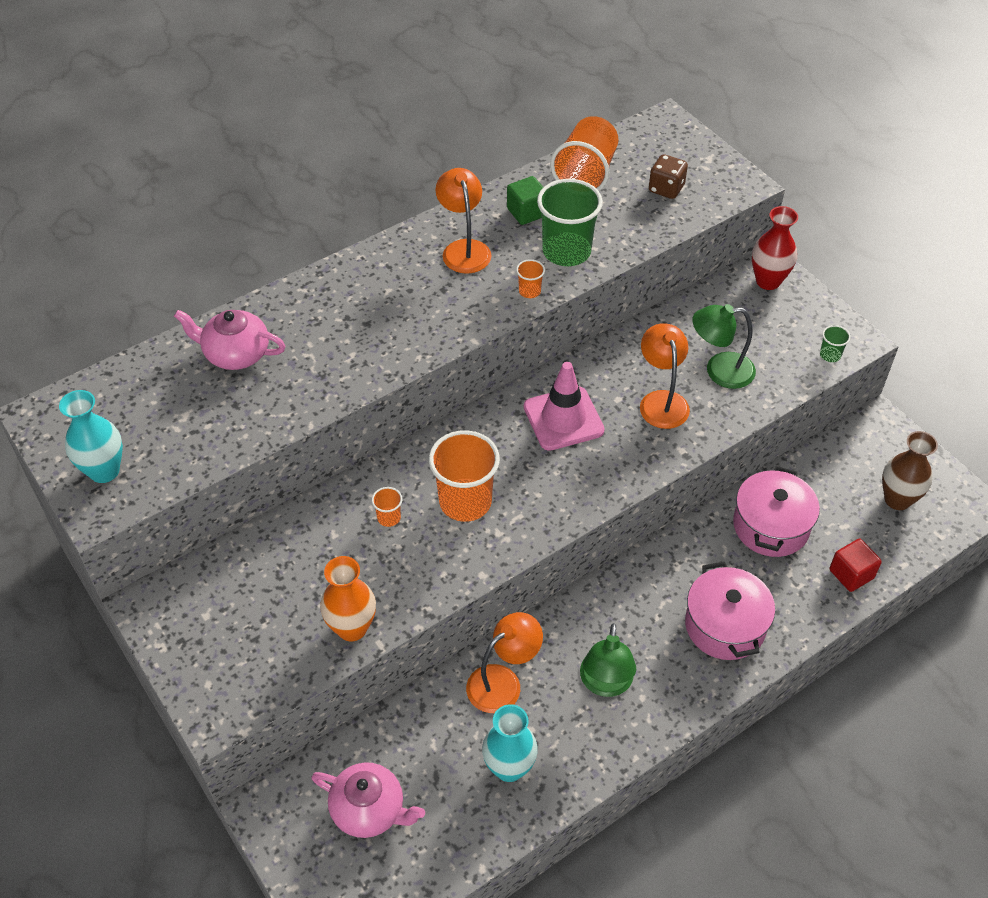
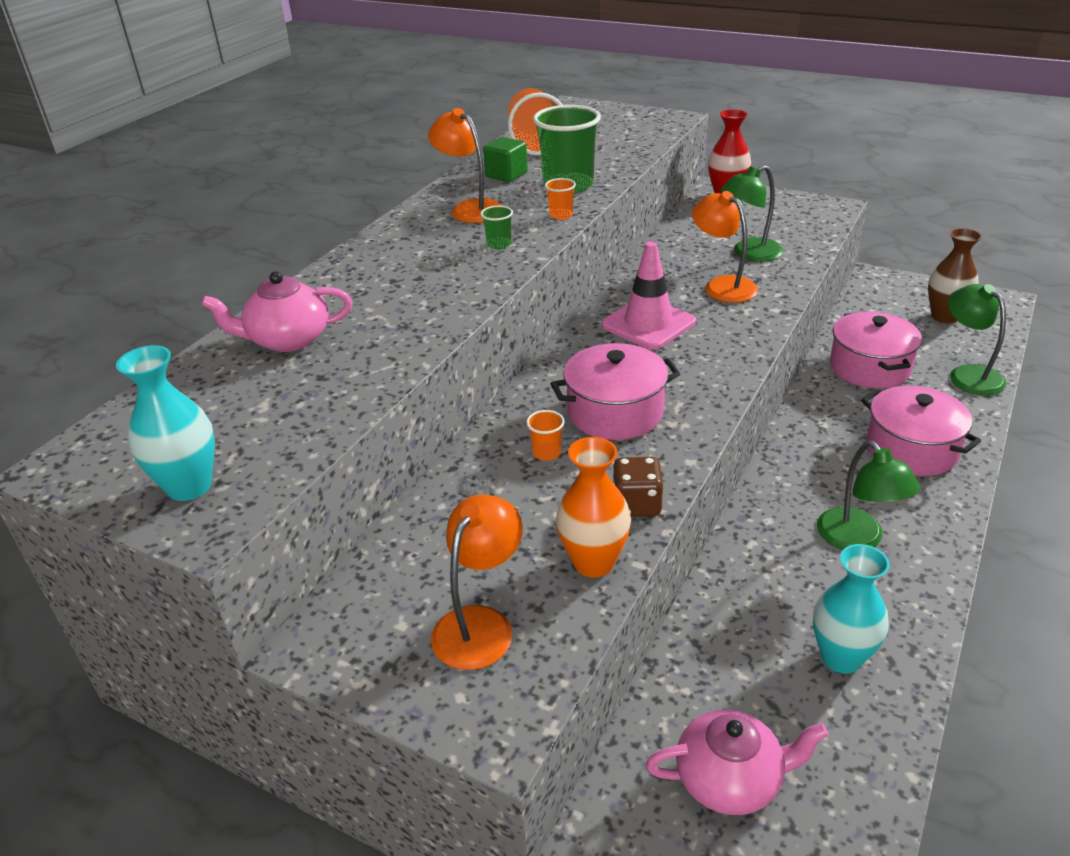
camera: 25 degrees left, 15 degrees down
(465, 502) = (615, 412): orange cup -> pink pot
(503, 682) = (758, 581): orange lamp -> orange lamp (480, 624)
(666, 189) = (613, 134): brown dice -> brown dice (636, 504)
(830, 355) = (824, 219): green cup -> green cup (499, 244)
(851, 574) = (968, 374): red cube -> green lamp

